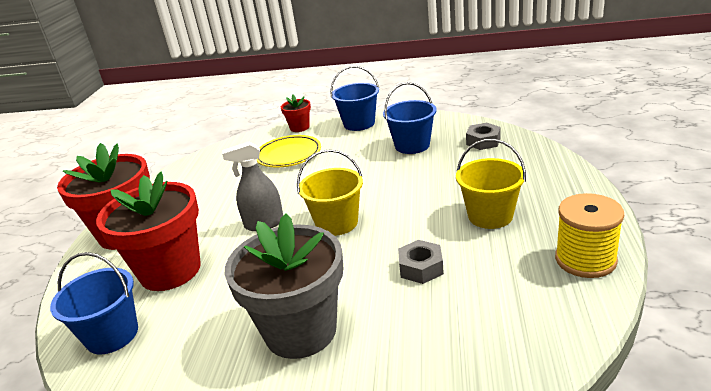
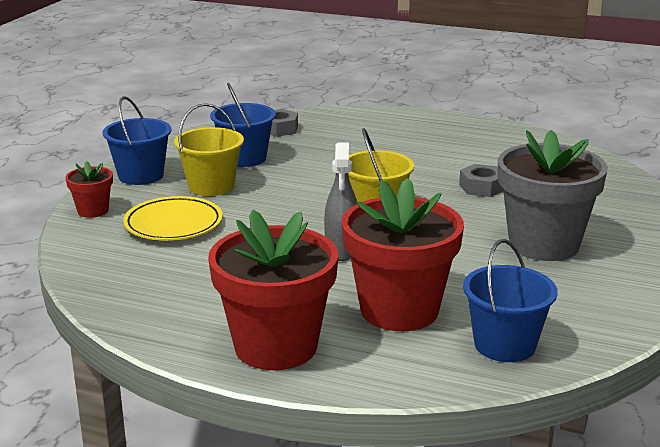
camera: 80 degrees left, 5 degrees down
(490, 216) = (422, 151): yellow bucket -> yellow bucket (211, 186)
(585, 260) = (508, 135): yellow spool -> none

